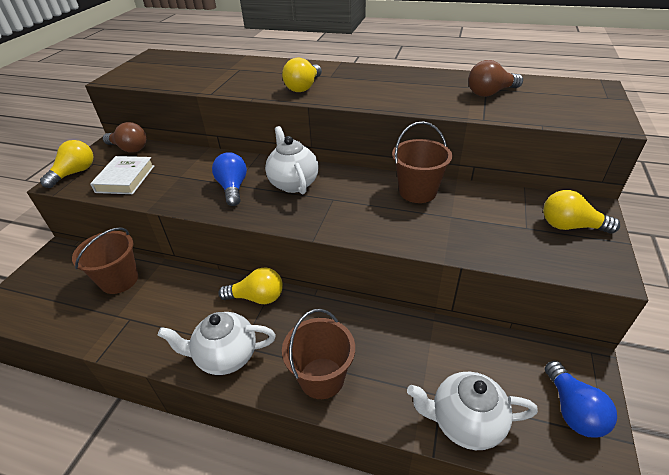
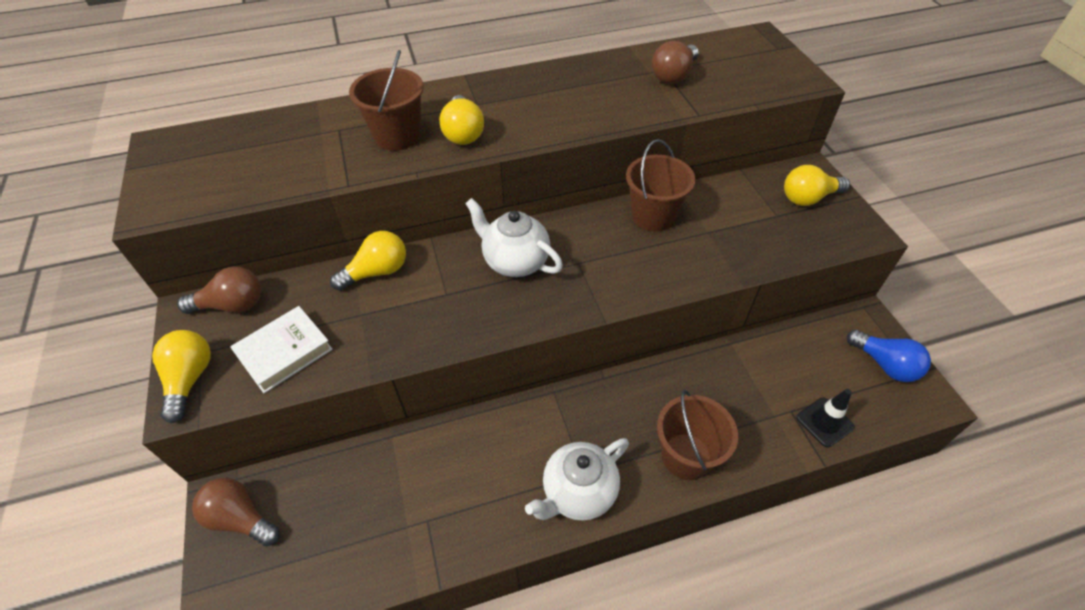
camera: 35 degrees left, 10 degrees up
(54, 265) = (241, 518): none -> brown light bulb
(119, 280) = (361, 485): brown bucket -> brown bucket (397, 136)
(125, 179) = (284, 352): white book -> white book turned 75 degrees clockwise
(233, 188) = (450, 300): blue light bulb -> none
(257, 297) = (549, 413): yellow light bulb -> yellow light bulb (377, 272)
(465, 422) = (825, 422): white teapot -> black traffic cone

